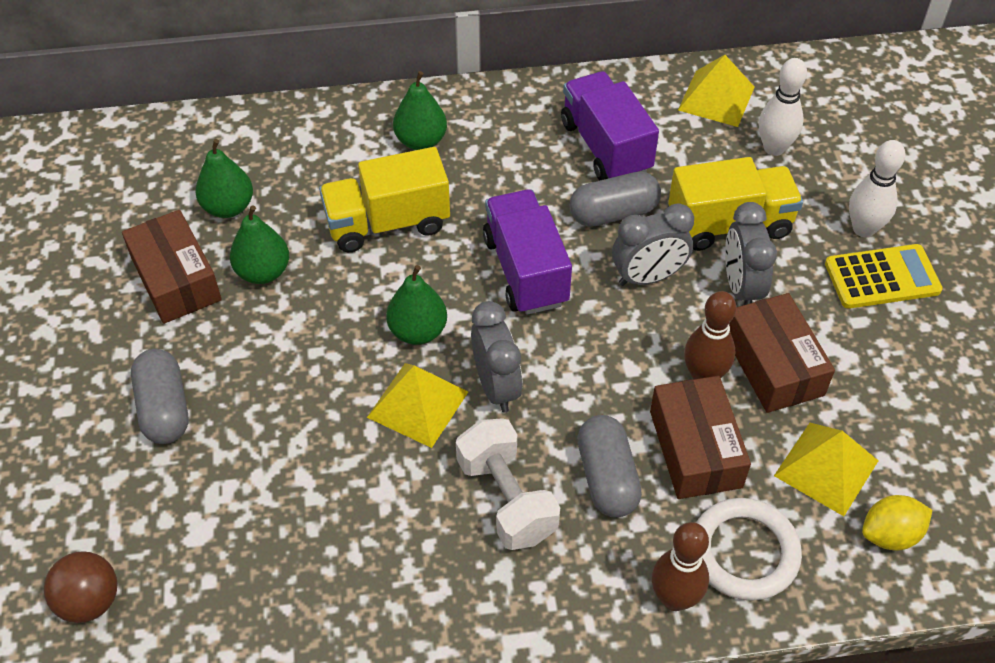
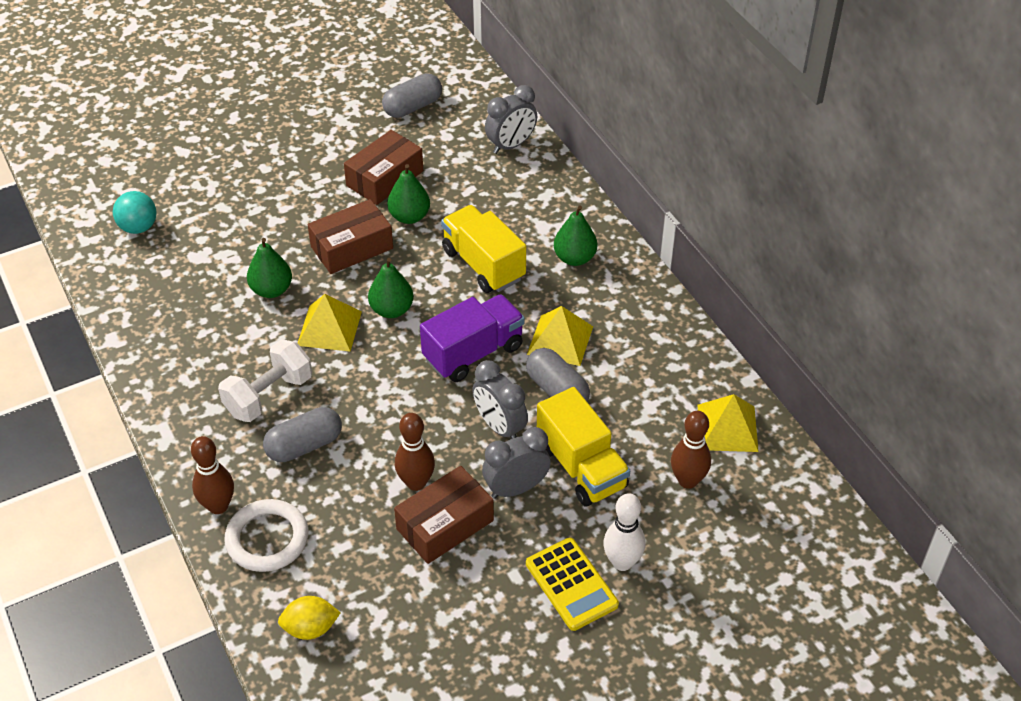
camera: 70 degrees right, 5 degrees down
(90, 601) = (138, 227): brown ball -> turquoise ball
(164, 408) = (281, 210): grey capsule -> grey capsule (413, 107)
(228, 207) = (458, 181): green pear -> green pear (271, 290)
(496, 386) = (360, 365): grey clock -> grey clock (511, 145)
(605, 147) = (627, 368): purple truck -> none
(695, 449) = (347, 491): brown box -> brown box (352, 247)
(774, 148) = (687, 480): white bowling pin -> brown bowling pin
(826, 468) = (358, 577): yellow pyramid -> yellow pyramid (560, 340)
(890, 535) = (310, 628): yellow lemon -> yellow lemon turned 60 degrees counterclockwise

